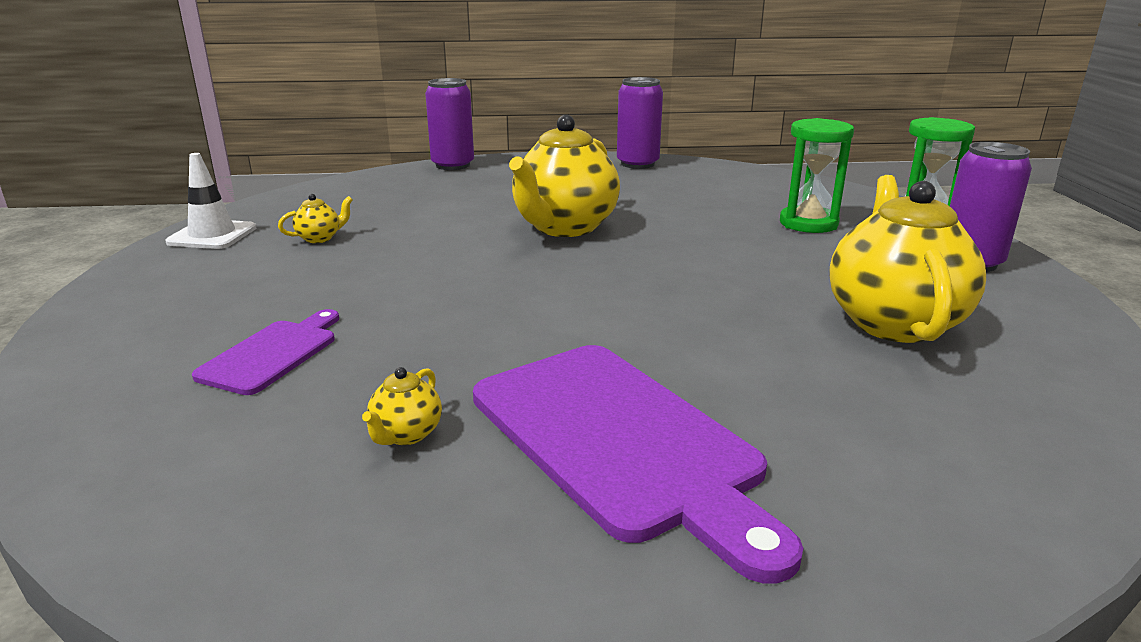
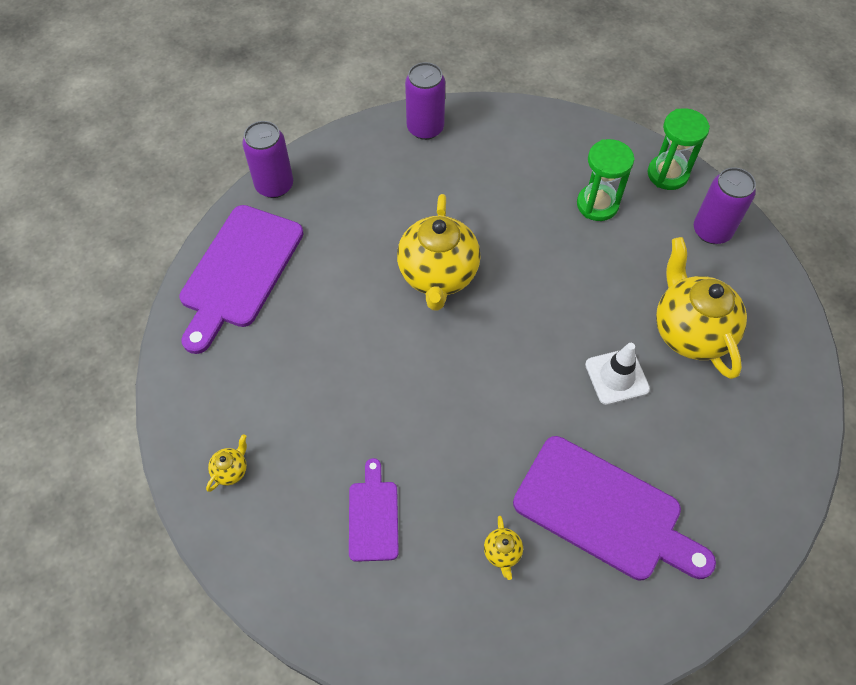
camera: 25 degrees left, 35 degrees up
(212, 235) = (190, 390): white traffic cone -> white traffic cone (617, 377)
(320, 238) = (275, 362): yellow teapot -> yellow teapot (231, 470)
(359, 193) = (239, 271): none -> purple cutting board

